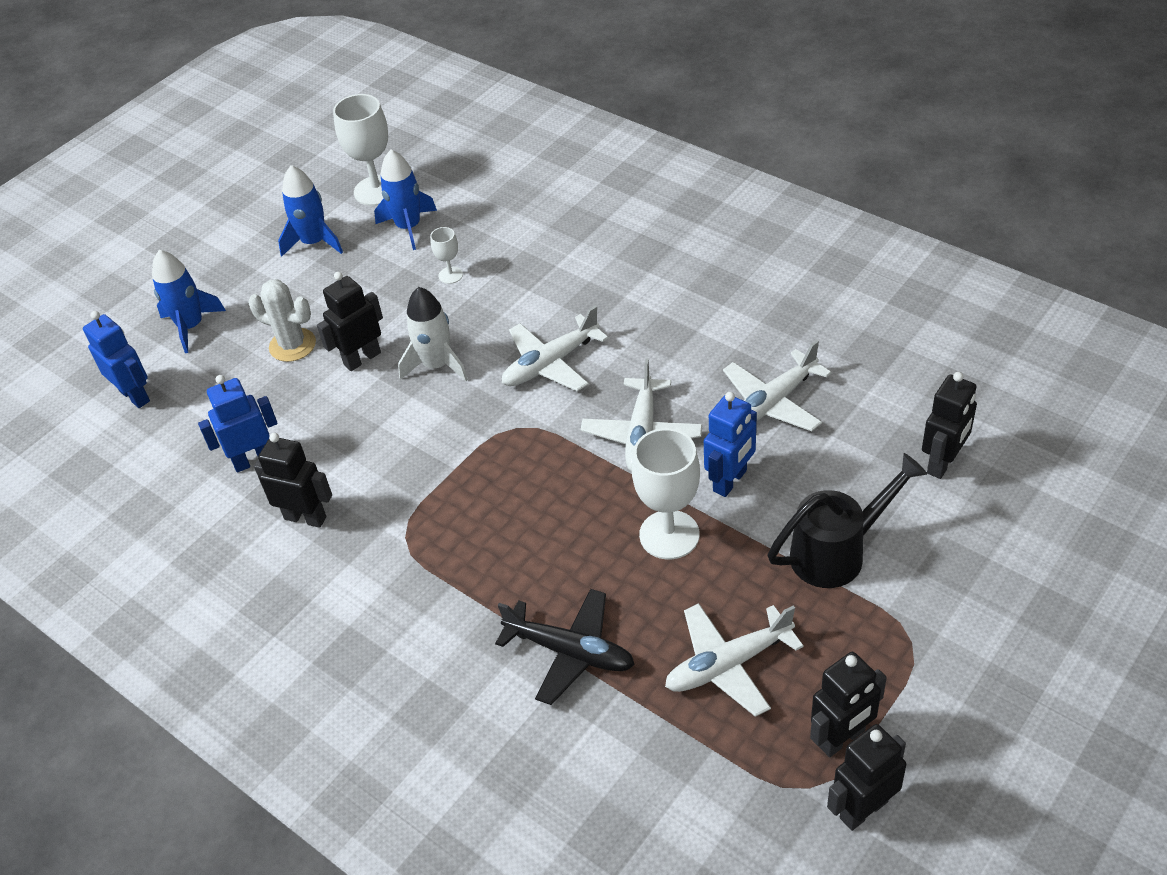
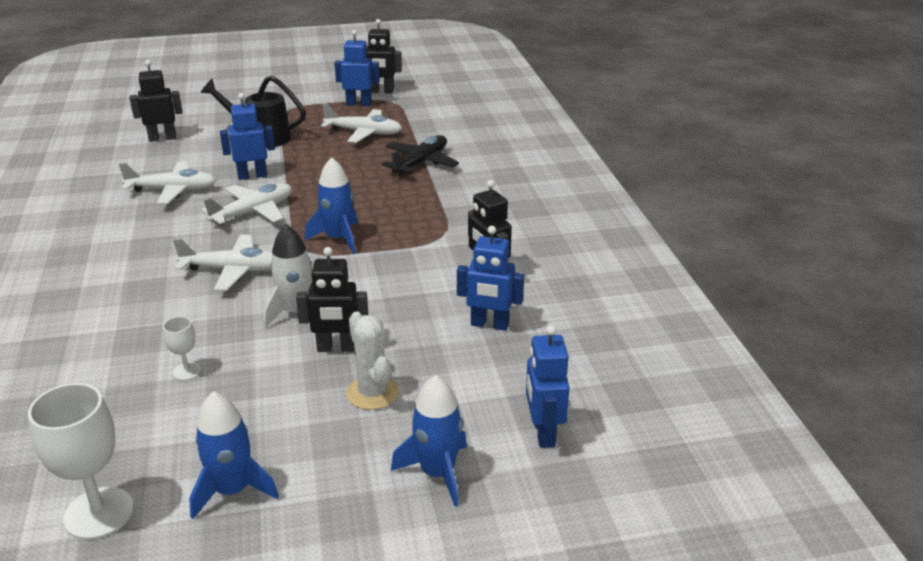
camera: 145 degrees left, 15 degrees down
(408, 227) = (142, 443): blue rocket -> blue rocket (338, 238)
(570, 652) = (421, 163): black plane -> black plane turned 60 degrees clockwise
(669, 535) = (314, 174): white goblet -> none
(842, 739) = (359, 104): black robot -> blue robot

